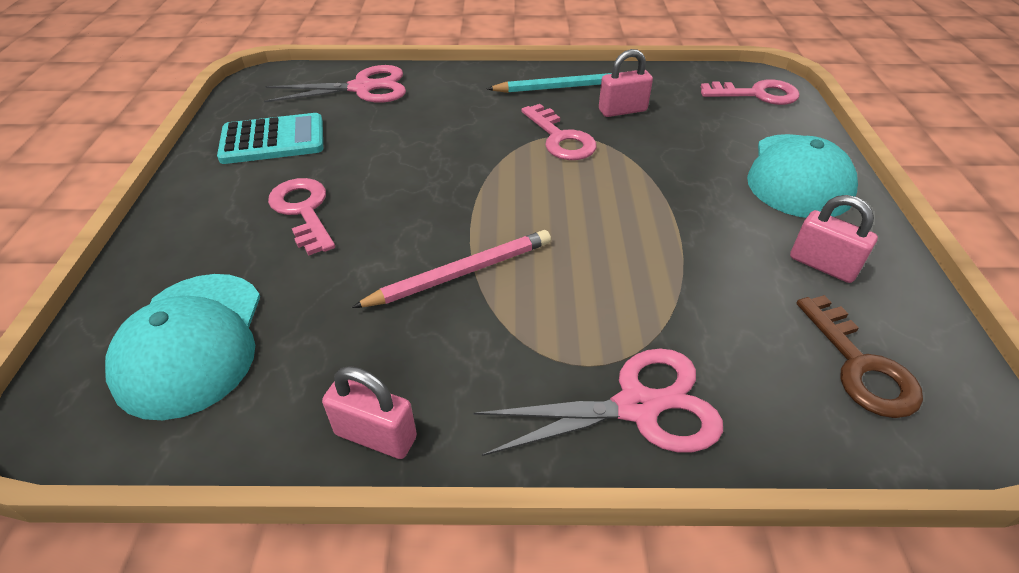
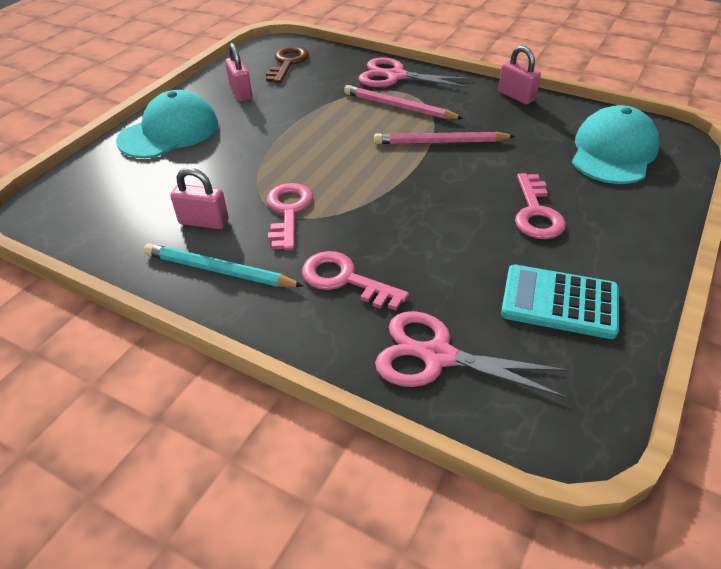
camera: 150 degrees left, 0 degrees up
(567, 323) = (399, 107): none -> pink pencil
(756, 94) = (74, 199): pink key -> pink key (345, 280)

